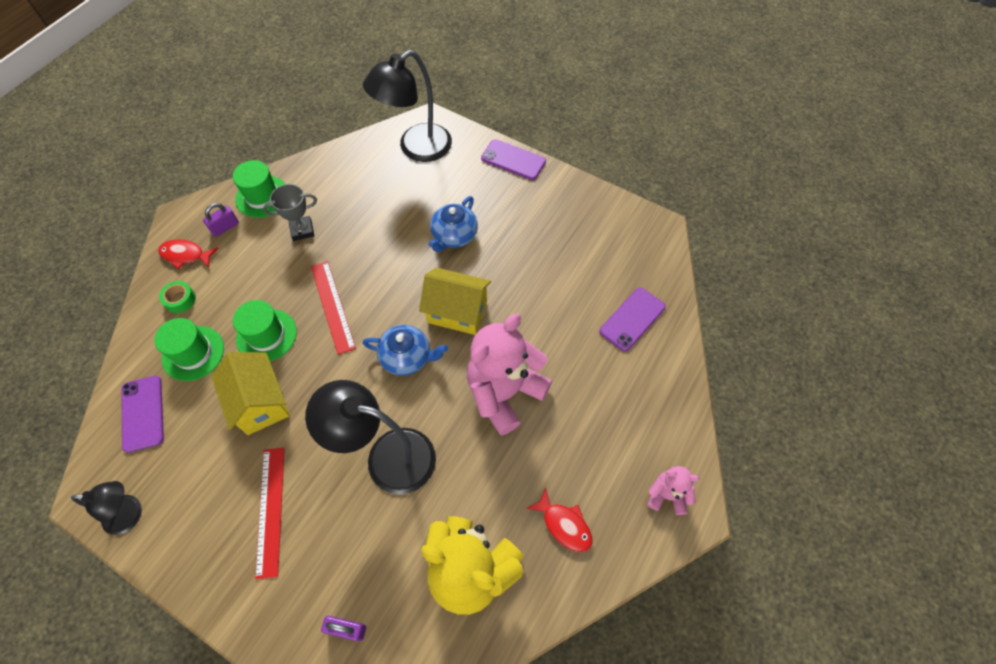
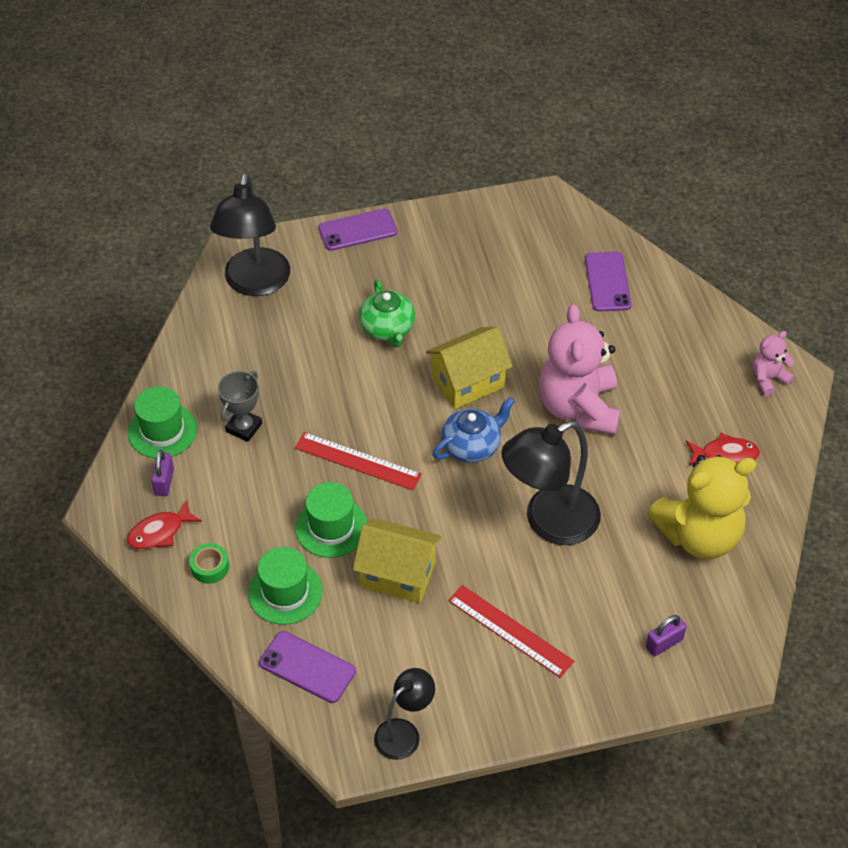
camera: 45 degrees left, 10 degrees down
(454, 236) = (387, 329): blue teapot -> green teapot

